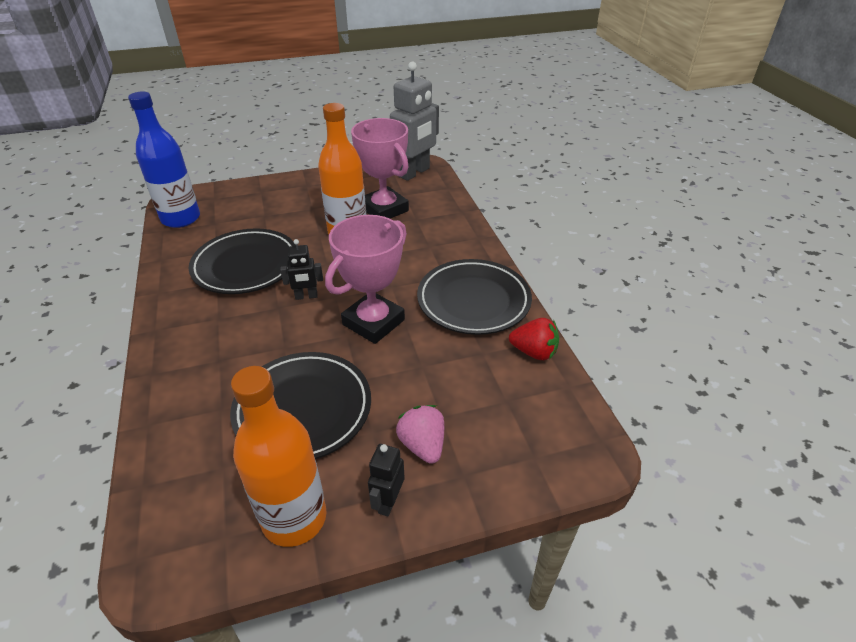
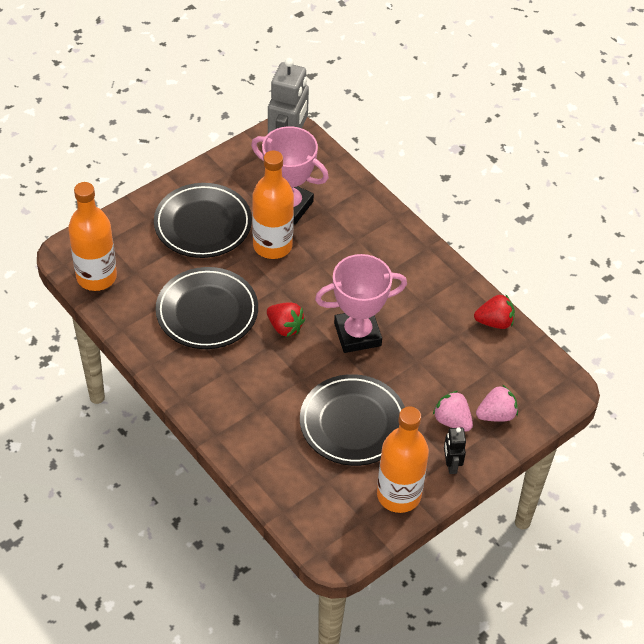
camera: 25 degrees left, 10 degrees up
(181, 219) = (96, 277): blue bottle -> orange bottle
(306, 296) = (285, 327): black robot -> red strawberry
(373, 322) = (357, 334): pink trophy -> pink trophy turned 60 degrees clockwise
(473, 301) = (426, 288): black plate -> black plate (203, 224)
(483, 456) = (496, 415): none -> pink strawberry

